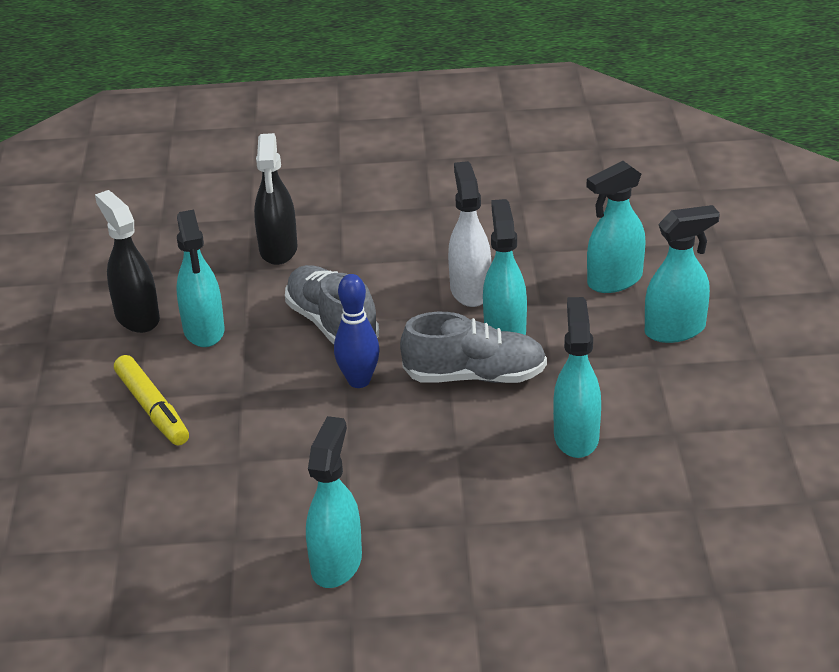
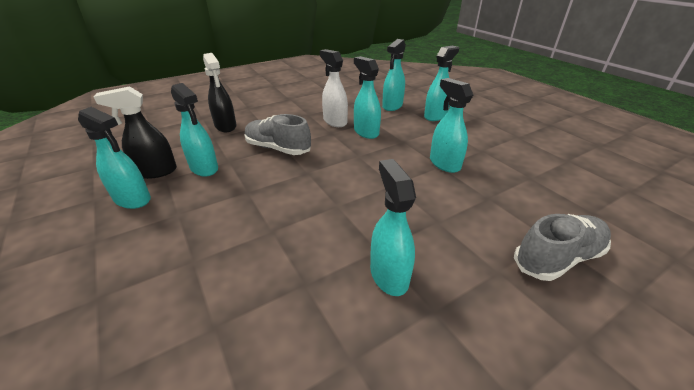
camera: 30 degrees left, 0 degrees up
(92, 357) = (133, 199): none -> turquoise spray bottle
(137, 317) = (156, 172): black spray bottle -> black spray bottle turned 45 degrees counterclockwise
(152, 409) = (192, 217): yellow marker -> none
(359, 381) = (313, 169): blue bowling pin -> none
(475, 376) = (370, 152): grey shoe -> grey shoe (557, 258)

